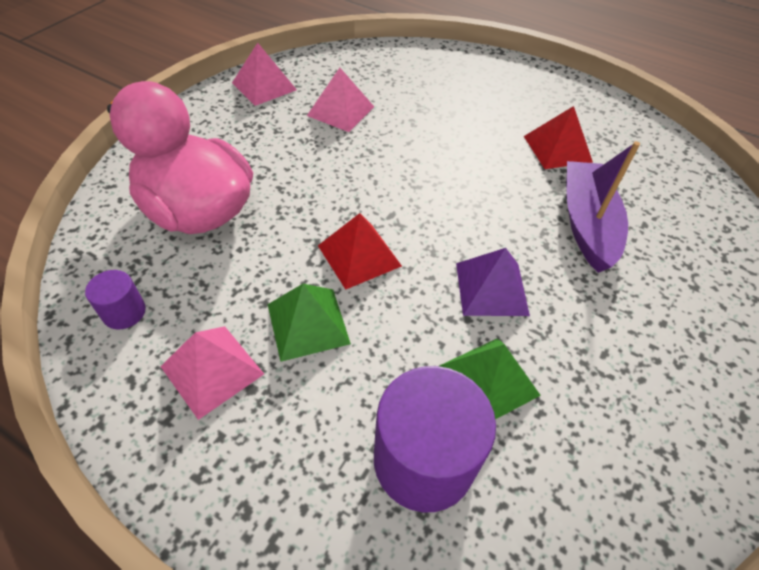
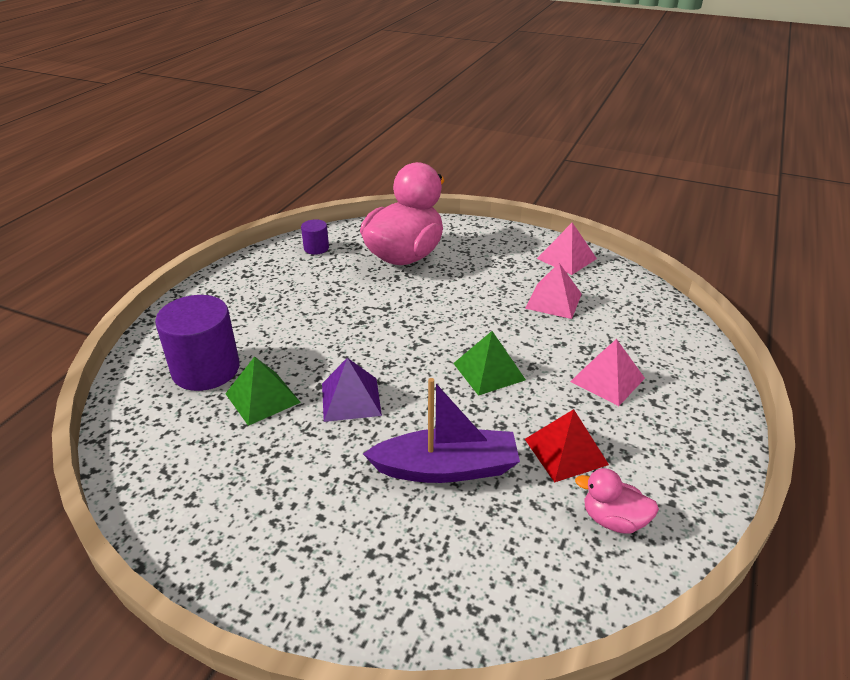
camera: 85 degrees right, 15 degrees down
(212, 370) = (275, 283): pink pyramid -> pink pyramid (607, 380)
(308, 323) = (311, 312): green pyramid -> green pyramid (489, 371)
(359, 255) = (376, 328): red pyramid -> none
(625, 141) = (613, 520): none -> pink duck

